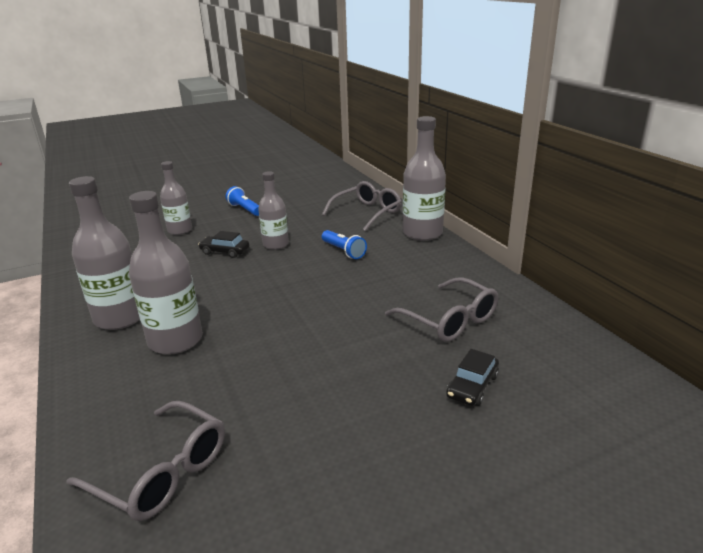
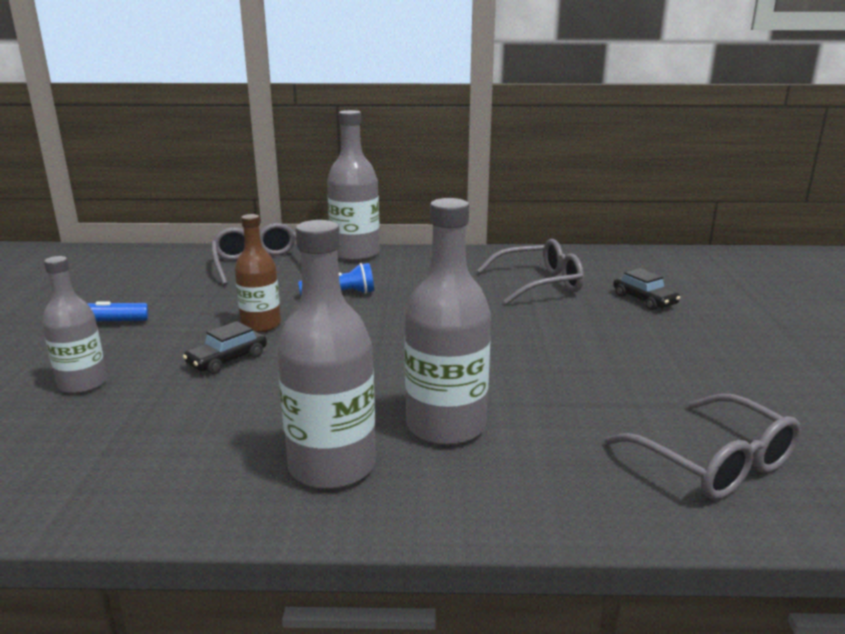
camera: 65 degrees left, 5 degrees down
(162, 472) = (713, 463): grey glasses -> grey glasses turned 90 degrees clockwise
(275, 244) = (261, 325): grey bottle -> brown bottle

